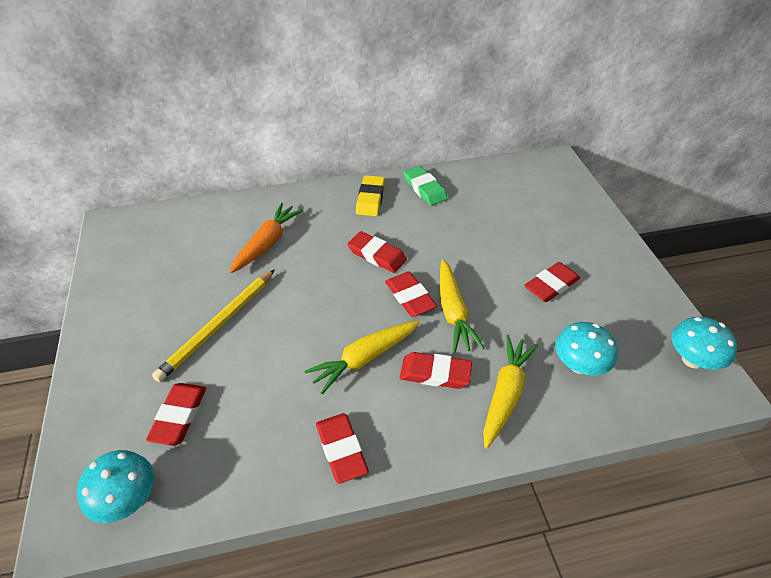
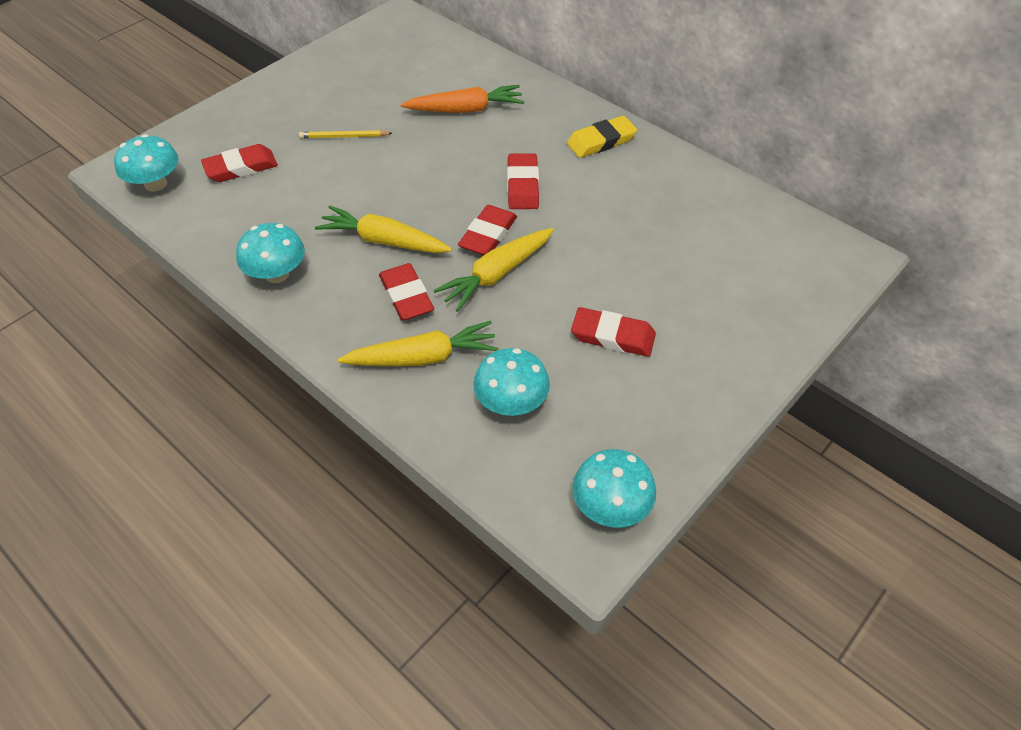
camera: 55 degrees right, 5 degrees up
(218, 326) = (344, 137): yellow pencil -> yellow pencil, size x0.54
(341, 449) = (277, 274): red eraser -> turquoise mushroom
(424, 189) = (663, 171): green eraser -> none

